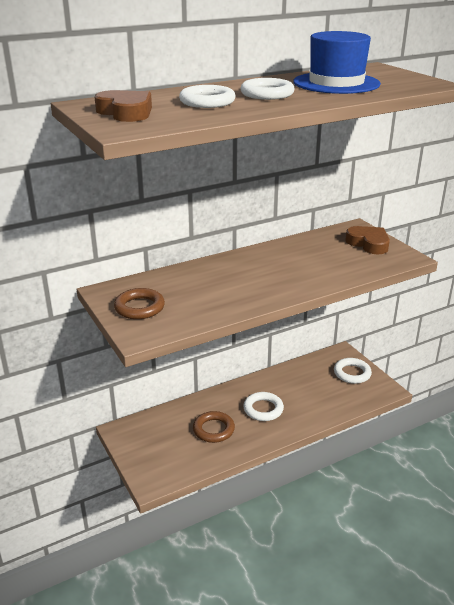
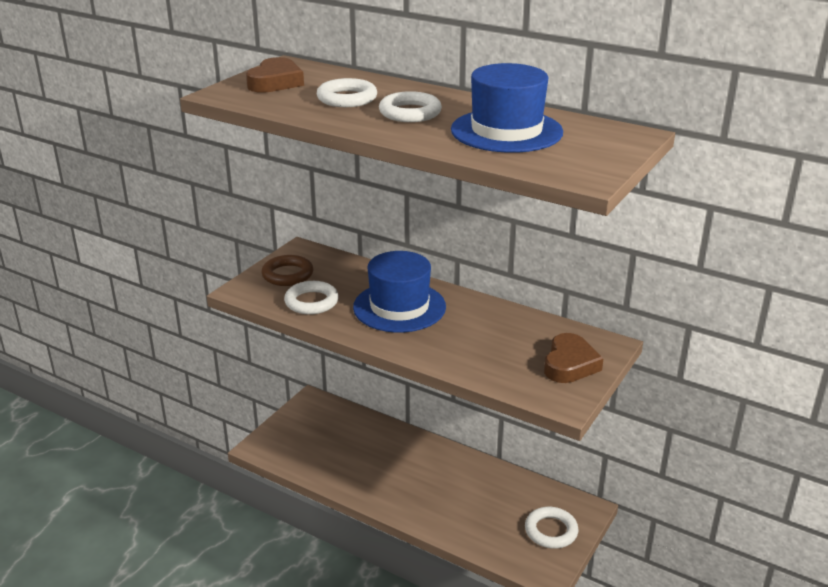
camera: 60 degrees right, 0 degrees up
(213, 429) = (358, 457): brown ring -> none
(244, 276) = (399, 307): none -> blue hat
(263, 409) = (418, 480): white ring -> white ring (311, 302)

